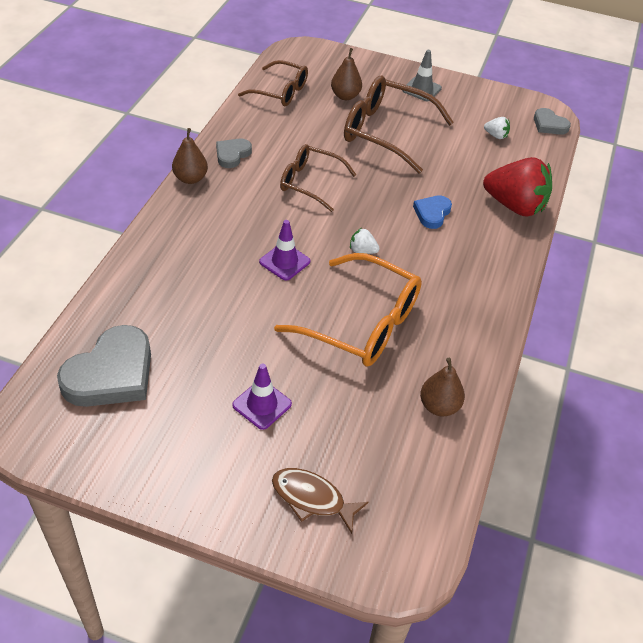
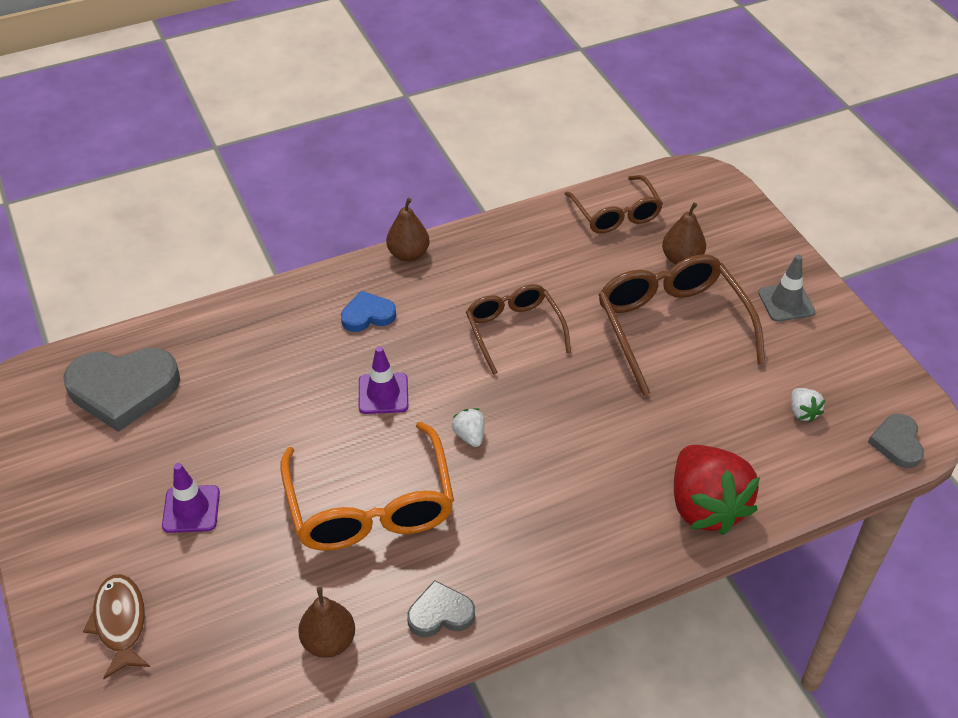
camera: 50 degrees right, 0 degrees up
(232, 155) = (478, 254): grey heart -> grey heart (440, 613)
(432, 213) = (597, 448): blue heart -> blue heart (368, 315)

